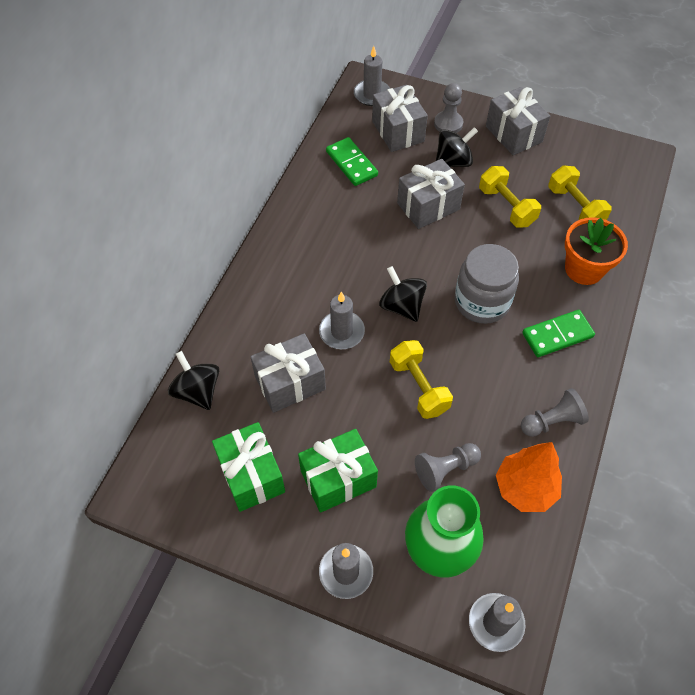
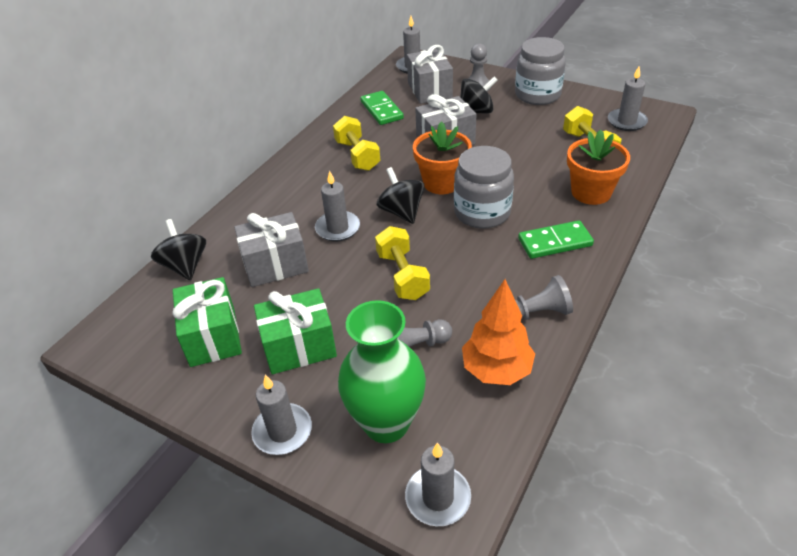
camera: 10 degrees right, 15 degrees down
(435, 264) = (442, 183): none -> orange flower pot
(506, 207) = (521, 144): yellow dumbbell -> yellow dumbbell (357, 155)
(513, 134) = (537, 95): grey gift -> grey jar
(609, 170) = (626, 122): none -> grey candle

